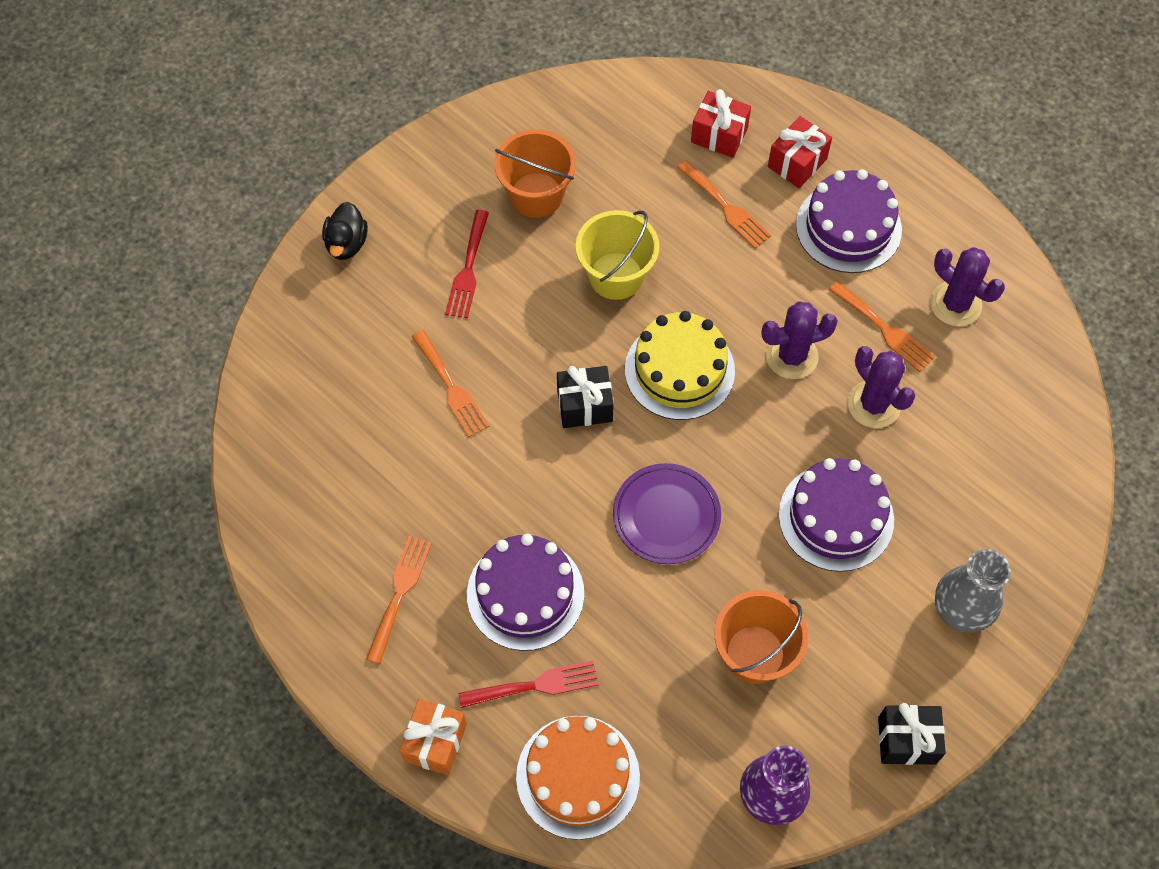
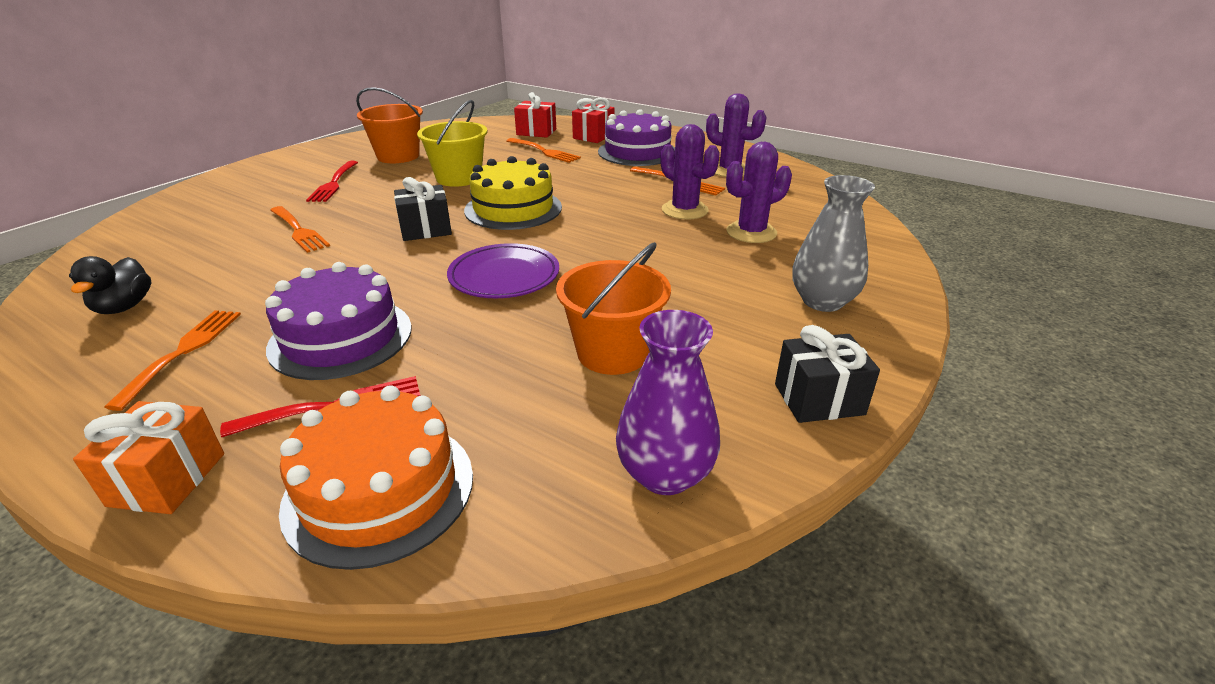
camera: 10 degrees left, 30 degrees down
(346, 243) = (231, 181): black duck -> black duck (124, 307)
(791, 356) = (608, 197): purple cactus -> purple cactus (751, 232)
(836, 517) = (673, 263): purple cake -> none

